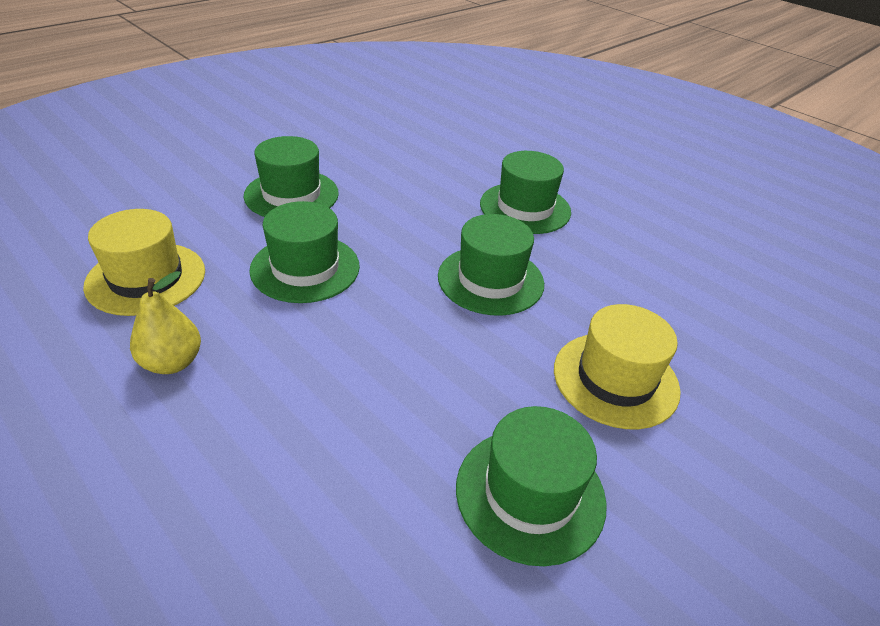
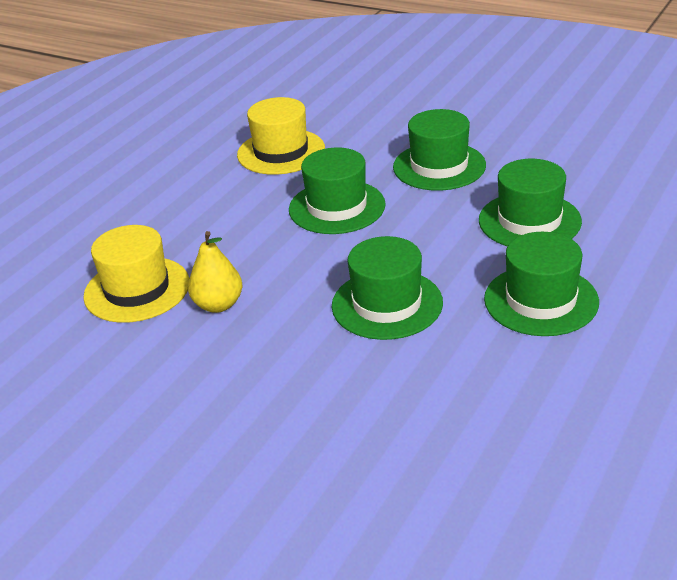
camera: 80 degrees right, 5 degrees down
(172, 362) = (203, 194): yellow pear -> yellow pear (218, 305)
(530, 493) = (140, 374): green hat -> green hat (529, 221)
(615, 379) = (284, 404): yellow hat -> yellow hat (137, 289)

